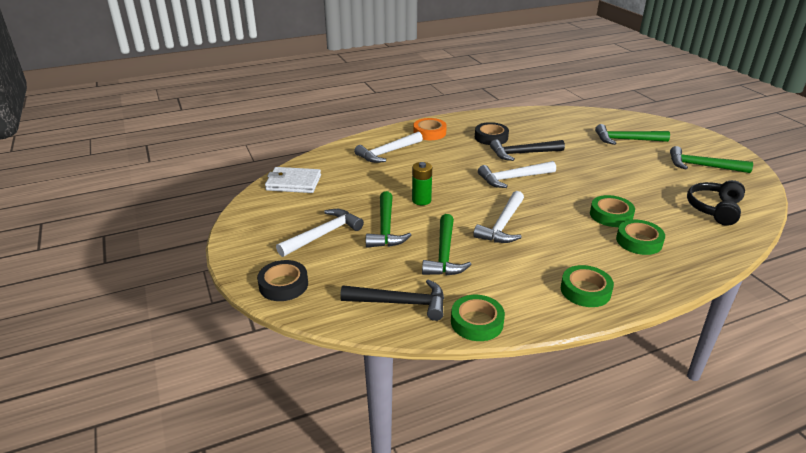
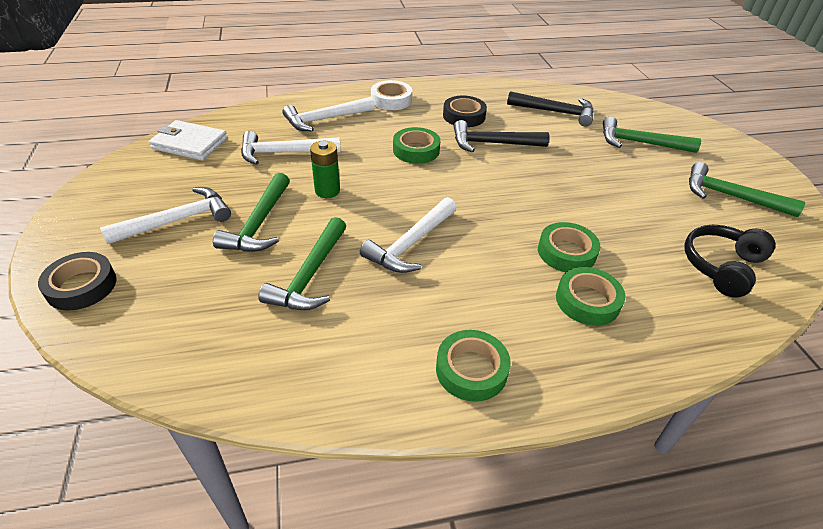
camera: 10 degrees right, 10 degrees up
(401, 303) = (209, 342): black hammer -> black hammer (556, 112)
(429, 133) = (391, 100): orange tape -> white tape
(477, 322) = (290, 394): green tape -> green tape (416, 150)
(513, 178) = (461, 177): white hammer -> white hammer (283, 153)

